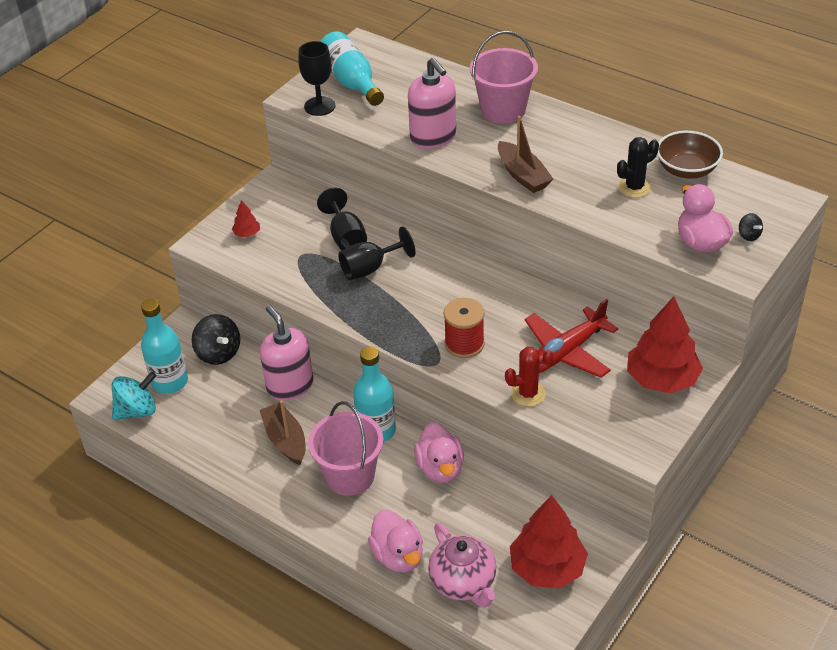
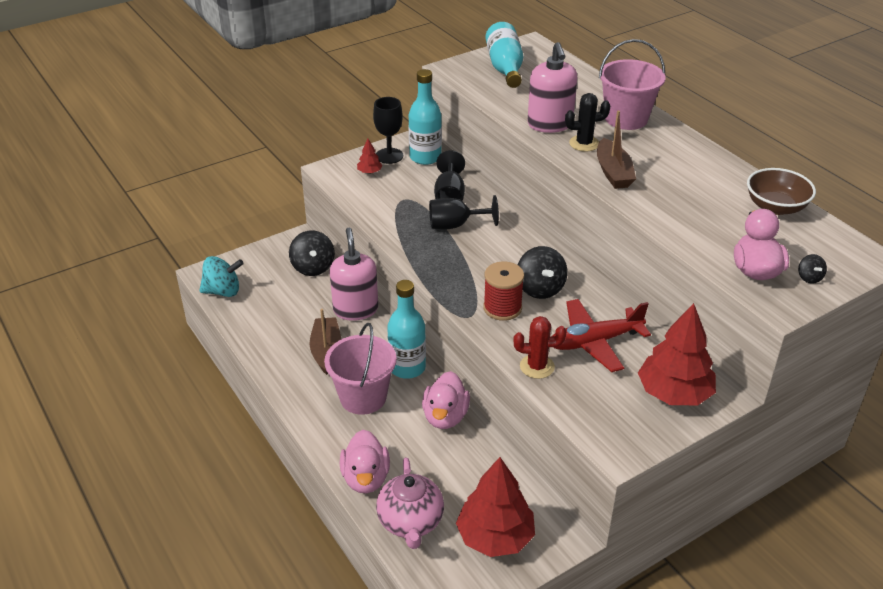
camera: 20 degrees right, 5 degrees down
(170, 382) = (261, 277): turquoise bottle -> turquoise bottle (425, 157)
(319, 106) = (467, 79): black goblet -> black goblet (389, 156)
(489, 312) = (540, 289): none -> black spinning top
(634, 187) = (715, 208): black cactus -> black cactus (584, 143)

